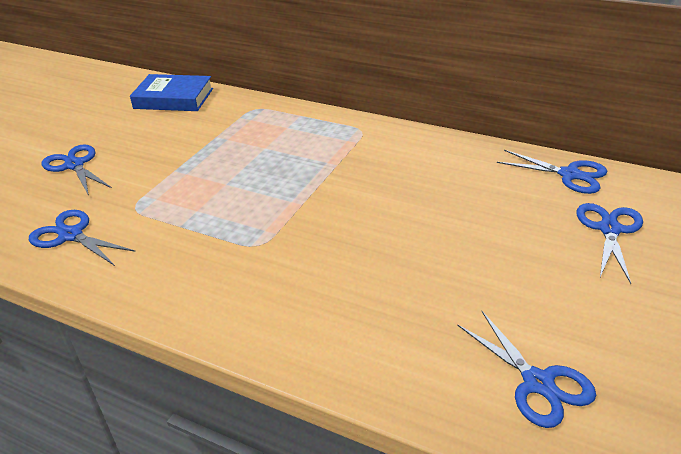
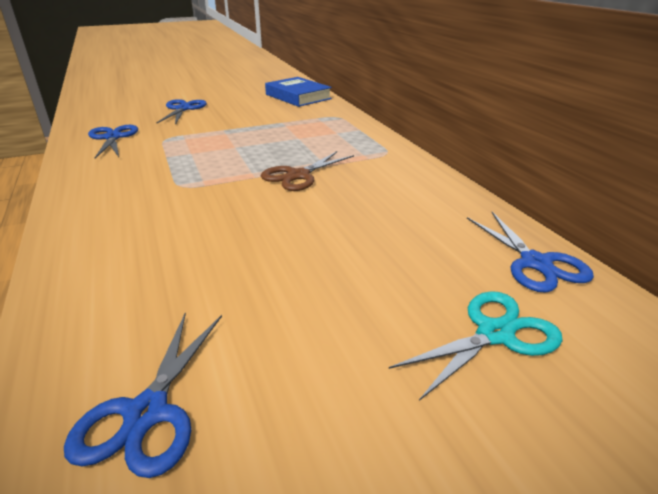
camera: 40 degrees right, 5 degrees down
(334, 185) = (298, 175): none -> brown scissors
(609, 229) = (495, 334): blue scissors -> turquoise scissors

